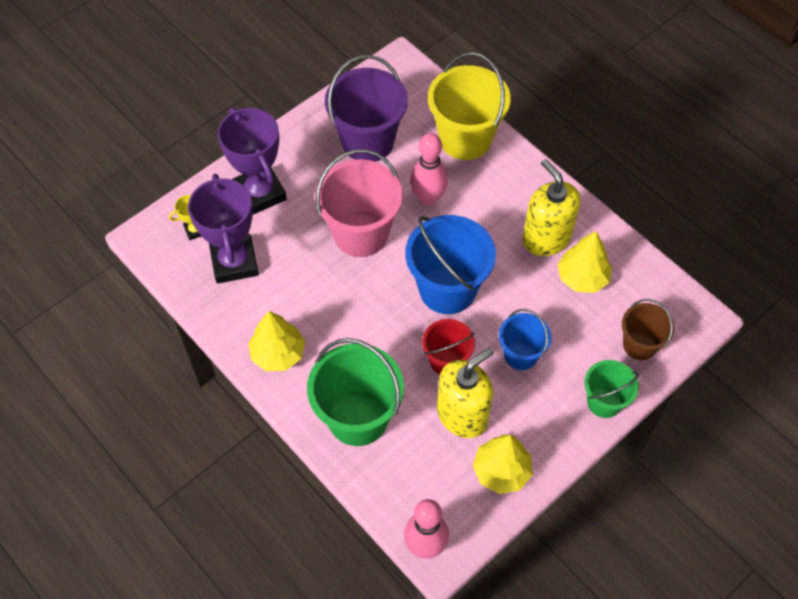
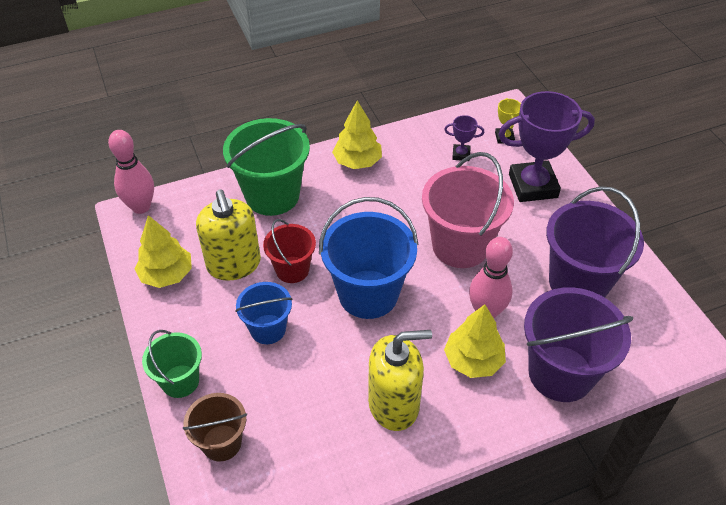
camera: 110 degrees right, 10 degrees down
(234, 262) = (461, 154): purple trophy -> purple trophy, size x0.44
(465, 139) = (560, 373): yellow bucket -> purple bucket
(582, 277) = (329, 420): yellow tree -> yellow tree (473, 360)

